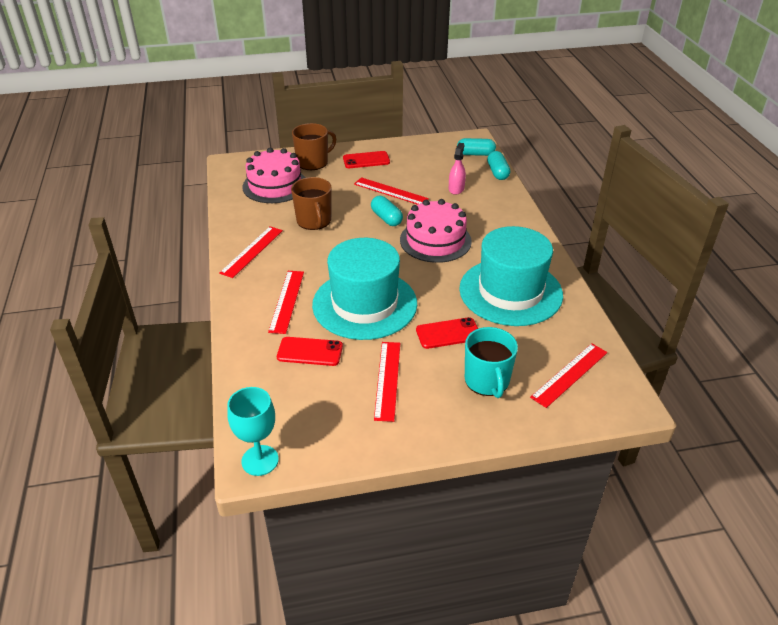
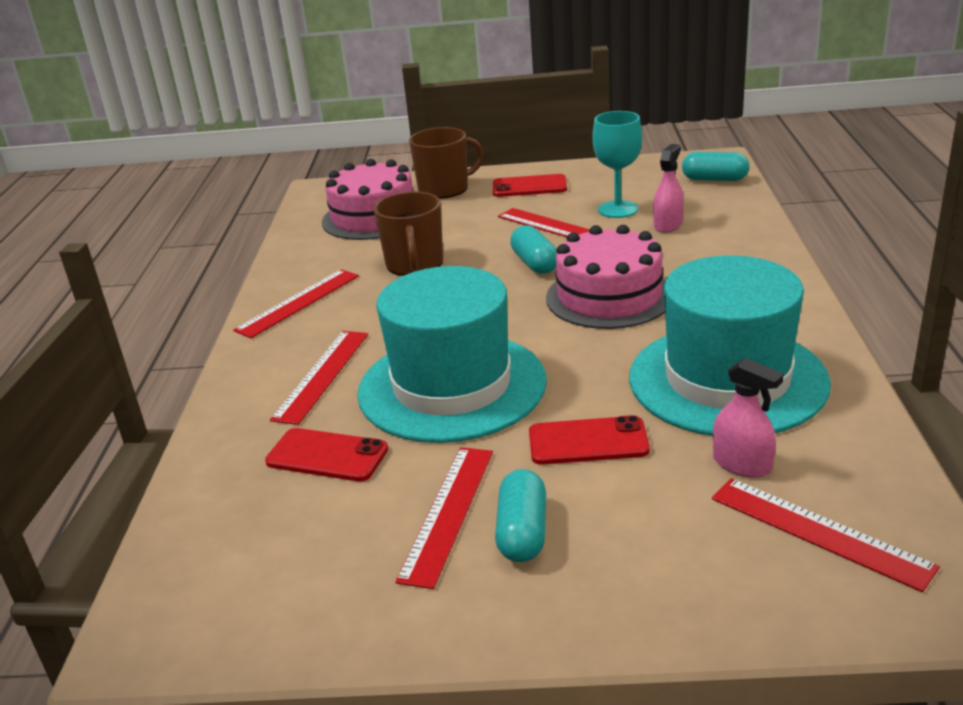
camera: 15 degrees right, 10 degrees down
(260, 460) = (157, 635): turquoise goblet -> turquoise goblet (618, 209)
(487, 381) = (641, 530): turquoise mug -> none
(497, 172) = (747, 204): turquoise capsule -> turquoise capsule (523, 532)
(527, 341) = (742, 464): none -> pink spray bottle
(570, 374) = (819, 532): red ruler -> red ruler turned 75 degrees clockwise

